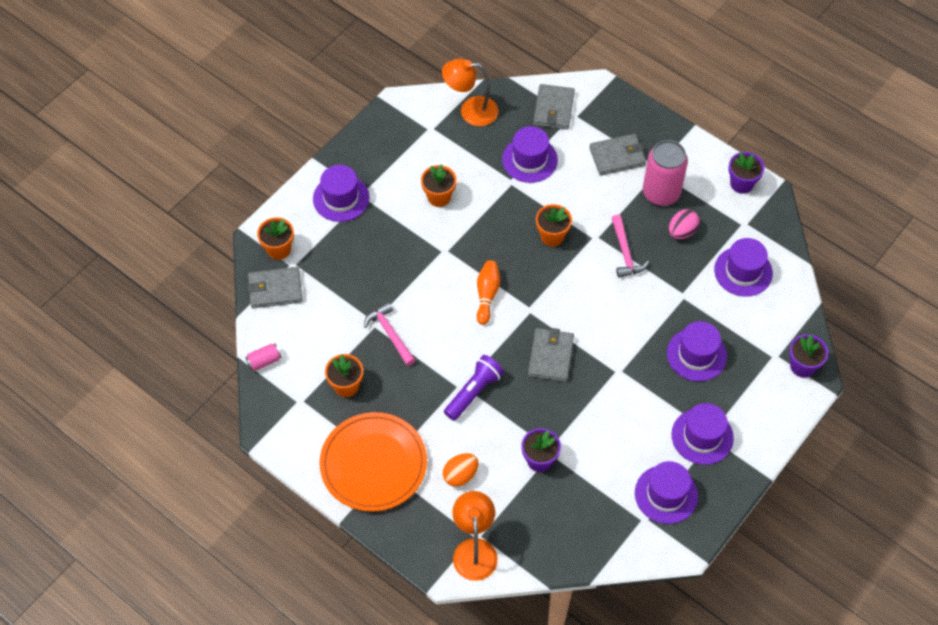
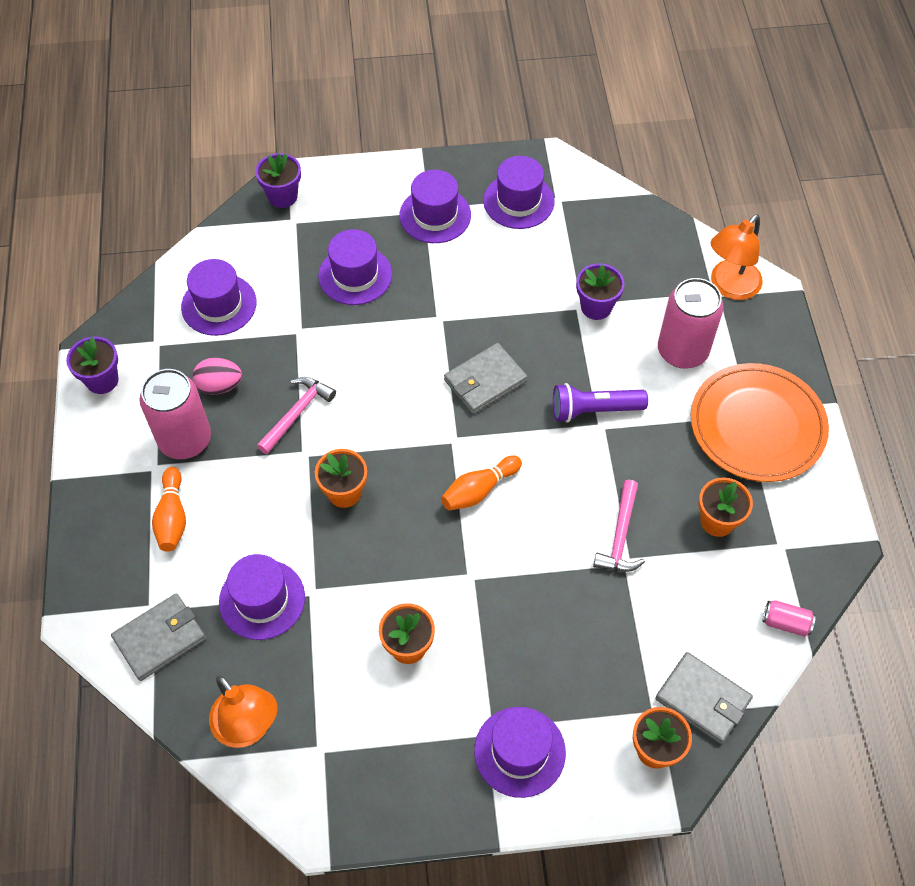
camera: 135 degrees left, 0 degrees up
(460, 475) = (682, 351): orange egg -> pink can
(617, 156) = (172, 517): grey wallet -> orange bowling pin

